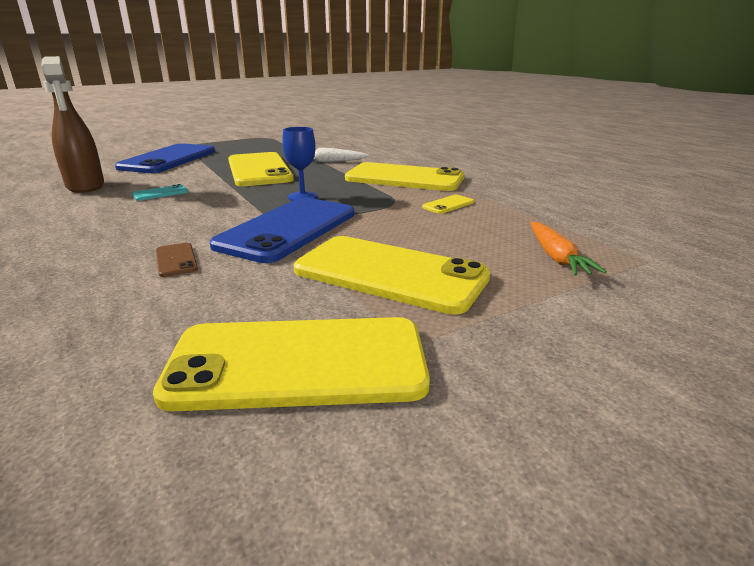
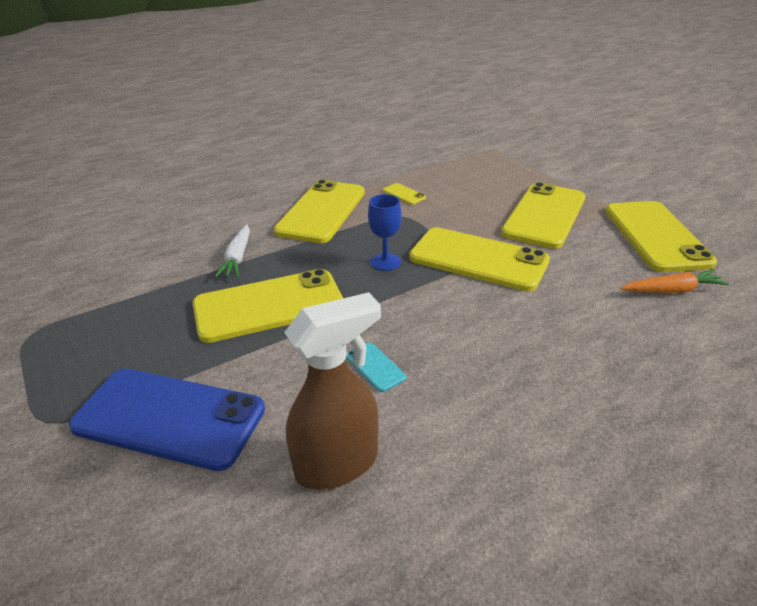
camera: 90 degrees left, 10 degrees up
(176, 260) = (561, 302): brown phone -> none
(288, 229) = (478, 259): blue phone -> yellow phone
(556, 257) = (498, 168): orange carrot -> orange carrot (672, 290)

